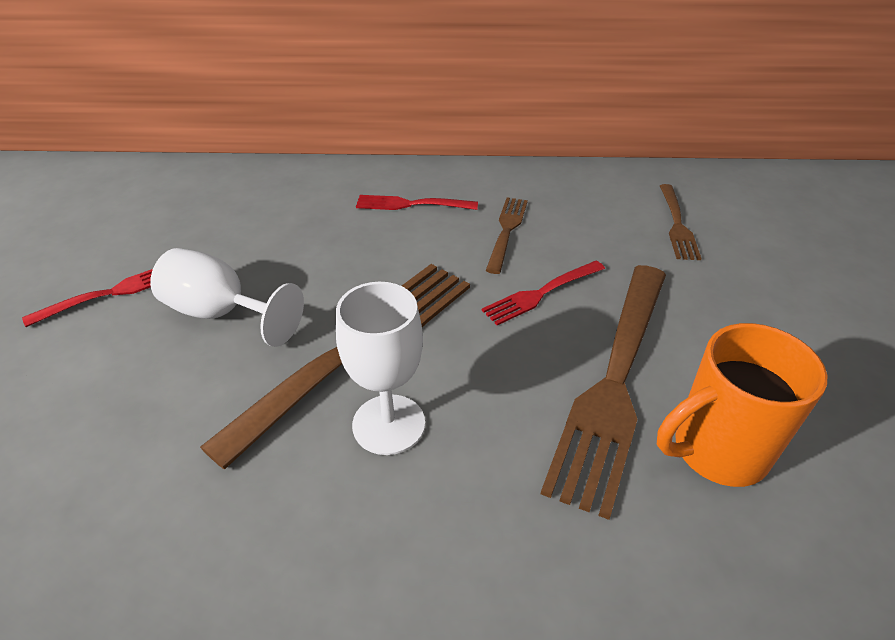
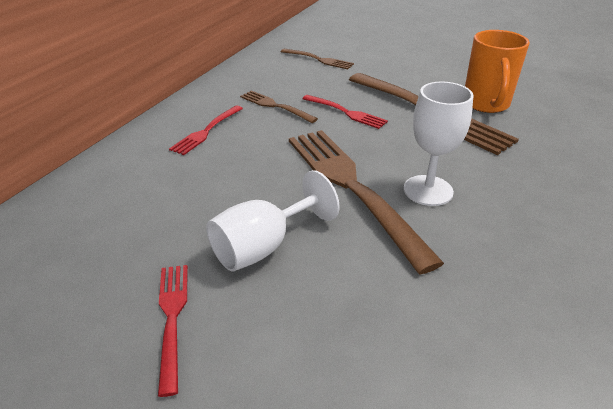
camera: 65 degrees left, 5 degrees down
(541, 293) = (346, 112): red fork -> red fork turned 45 degrees counterclockwise

